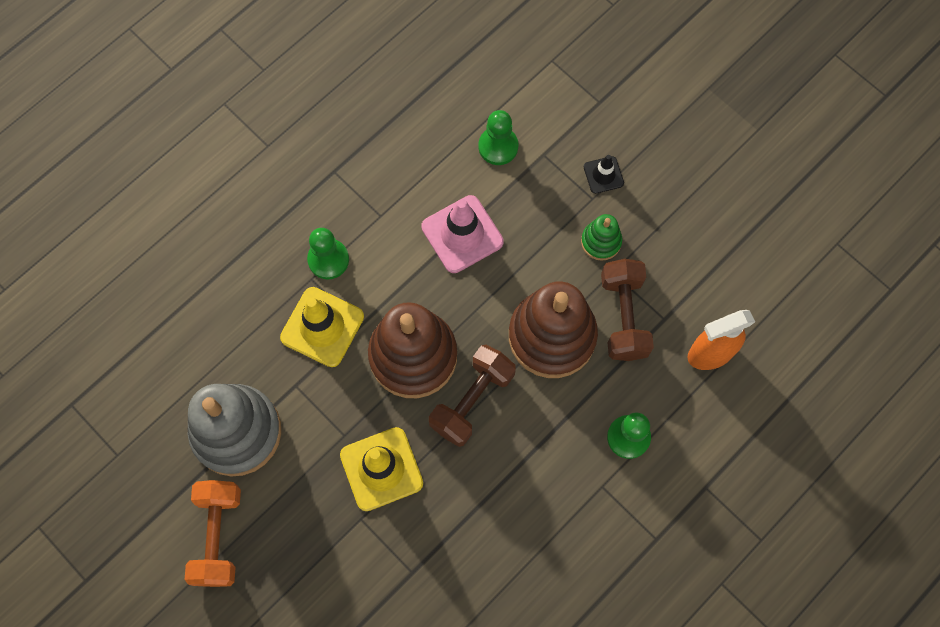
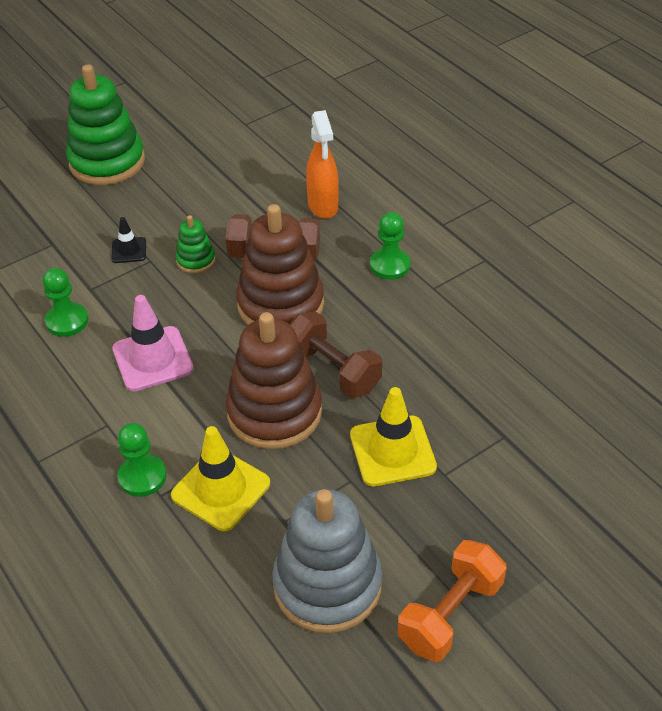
camera: 80 degrees left, 25 degrees down
(218, 536) = (450, 614): orange dumbbell -> orange dumbbell turned 60 degrees counterclockwise
(736, 116) = (107, 162): none -> green stacking toy

